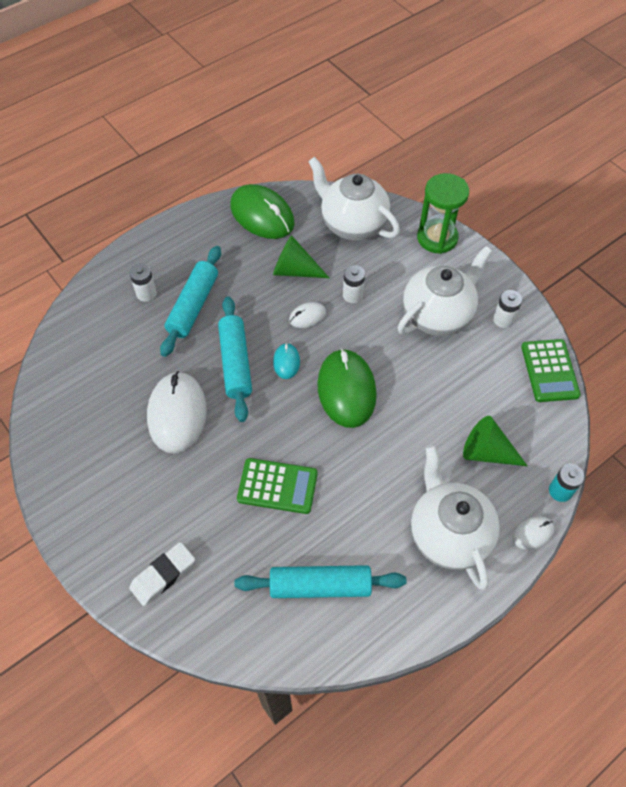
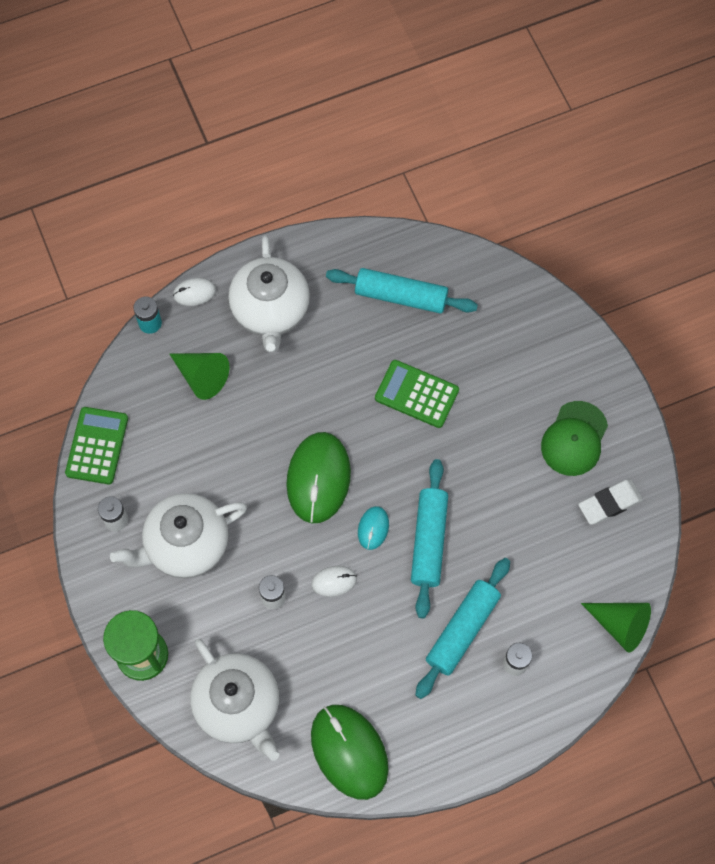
camera: 165 degrees left, 10 degrees up
(115, 481) = (574, 439): none -> green cap
(163, 575) = (539, 339): white eraser -> white eraser (609, 503)
(177, 414) = (502, 496): white mouse -> none
(295, 270) = (331, 651): green cone -> green cone (620, 625)

